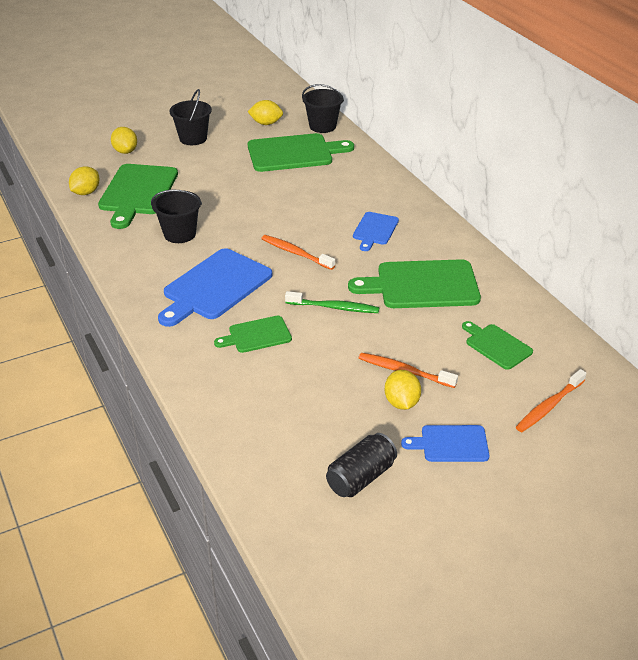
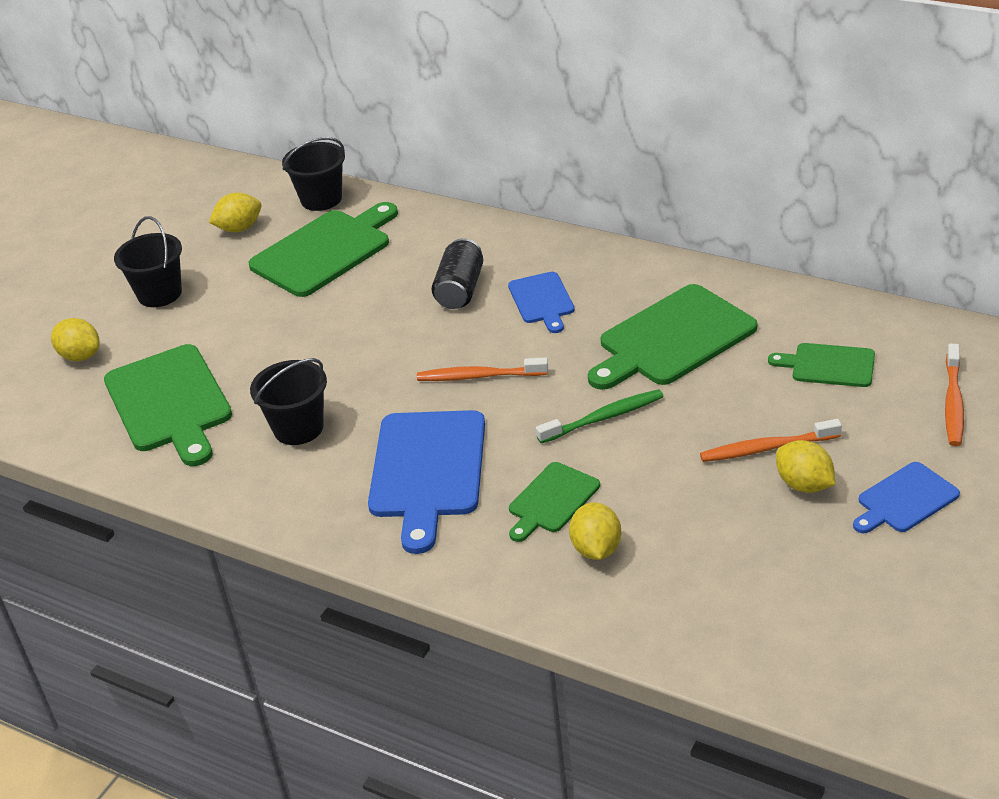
camera: 30 degrees left, 0 degrees up
(86, 192) = (92, 439): yellow lemon -> yellow lemon (596, 549)
(361, 477) = (857, 592): black can -> black can (460, 290)

